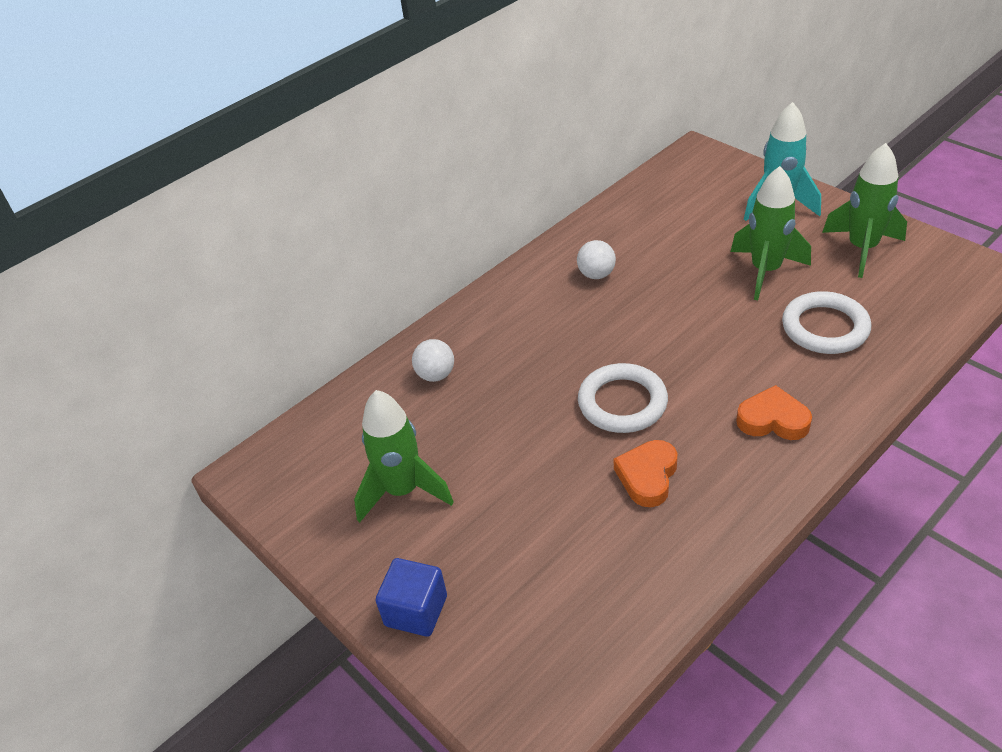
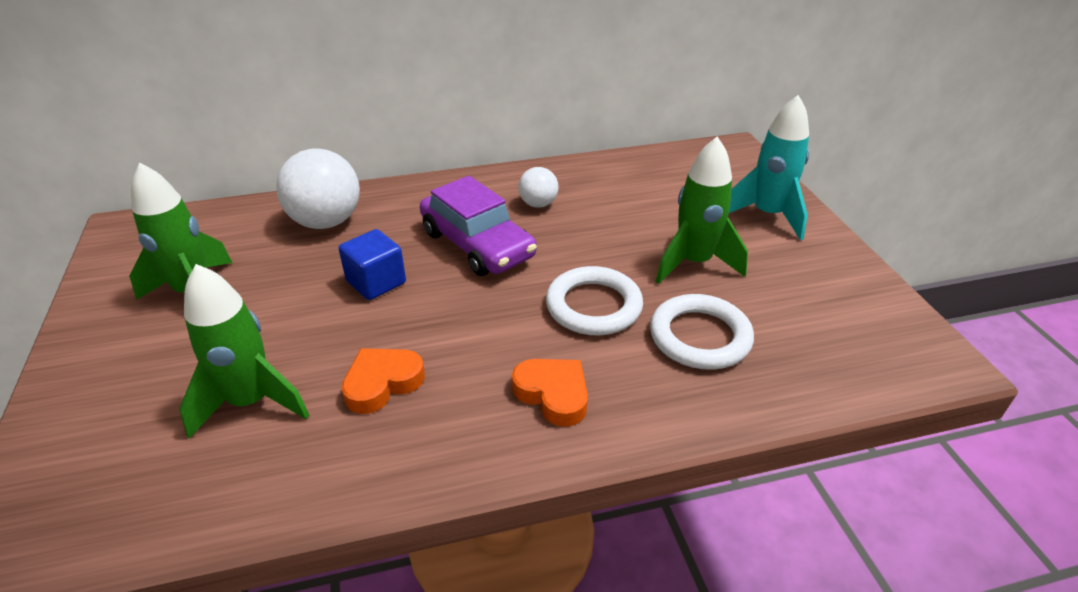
camera: 25 degrees right, 5 degrees down
(416, 611) = (78, 389): blue cube -> blue cube (376, 282)
(436, 375) = (326, 222): white ball -> white ball, size x1.88
(588, 333) = (477, 244): none -> purple car
(622, 403) = (437, 311): white ring -> white ring (593, 306)
(862, 249) = (816, 285): green rocket -> green rocket (251, 402)

